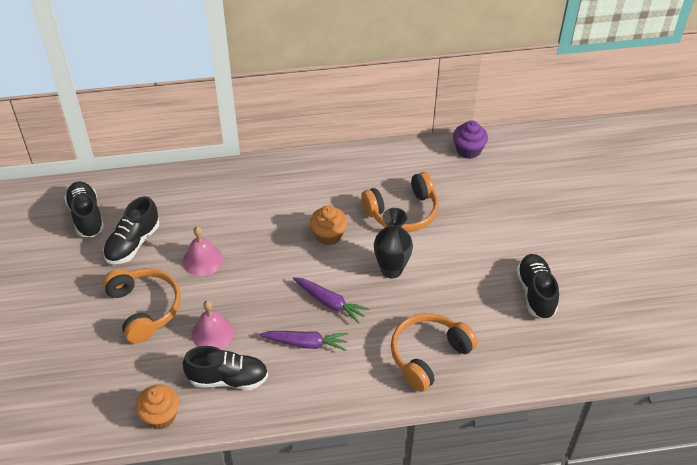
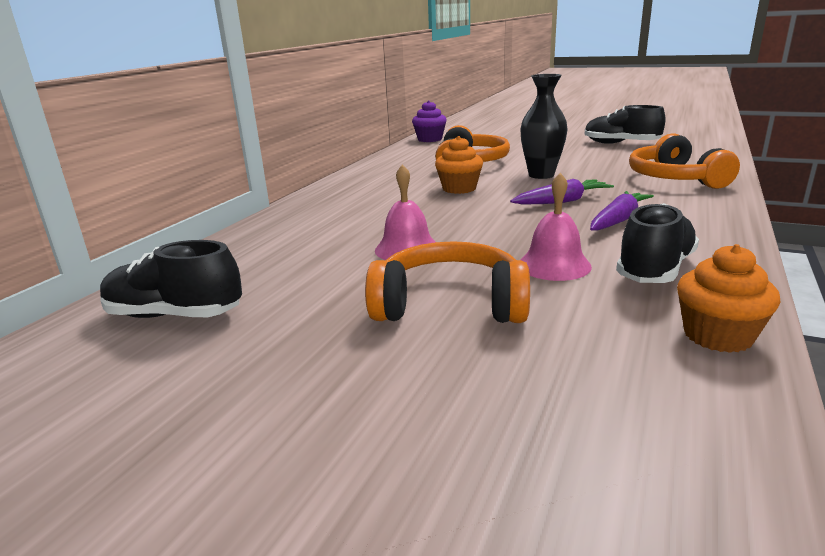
camera: 55 degrees left, 25 degrees down
(133, 243) = (300, 288): black shoe -> none

